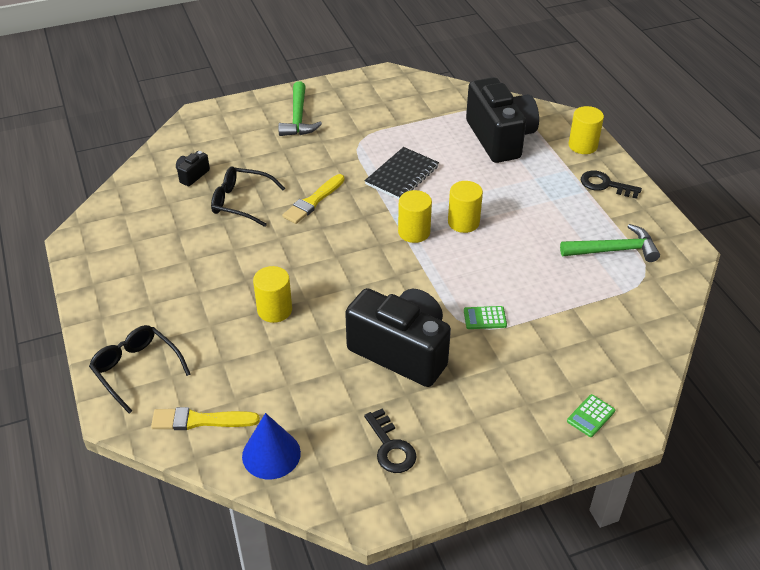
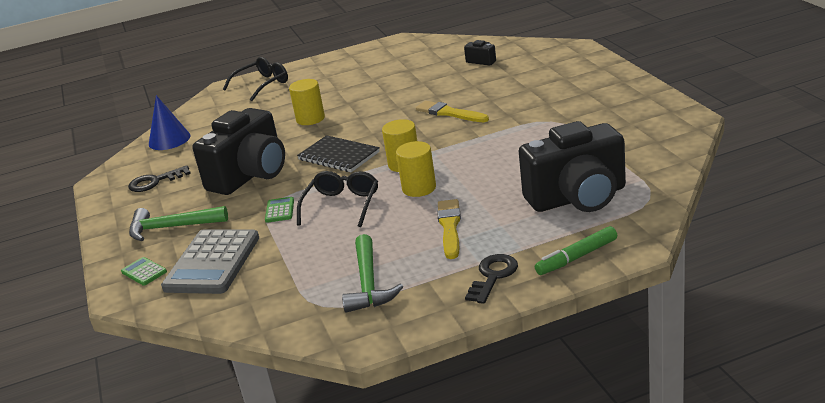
camera: 95 degrees right, 15 degrees down
(200, 420) = (209, 112): yellow brush -> yellow brush (450, 227)
(241, 202) = (446, 85): black glasses -> black glasses (342, 205)
(298, 118) = (583, 87): green hammer -> green hammer (171, 227)
(402, 175) = (495, 148): black notebook -> black notebook (338, 156)
(577, 360) = (212, 263): none -> grey calculator
(583, 145) = (577, 257): yellow cylinder -> green marker

